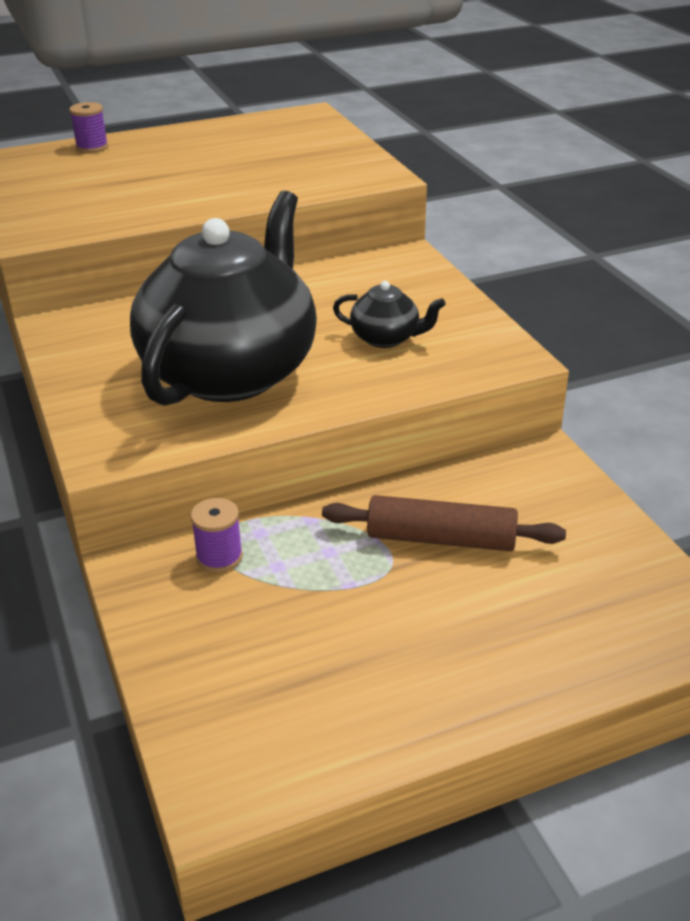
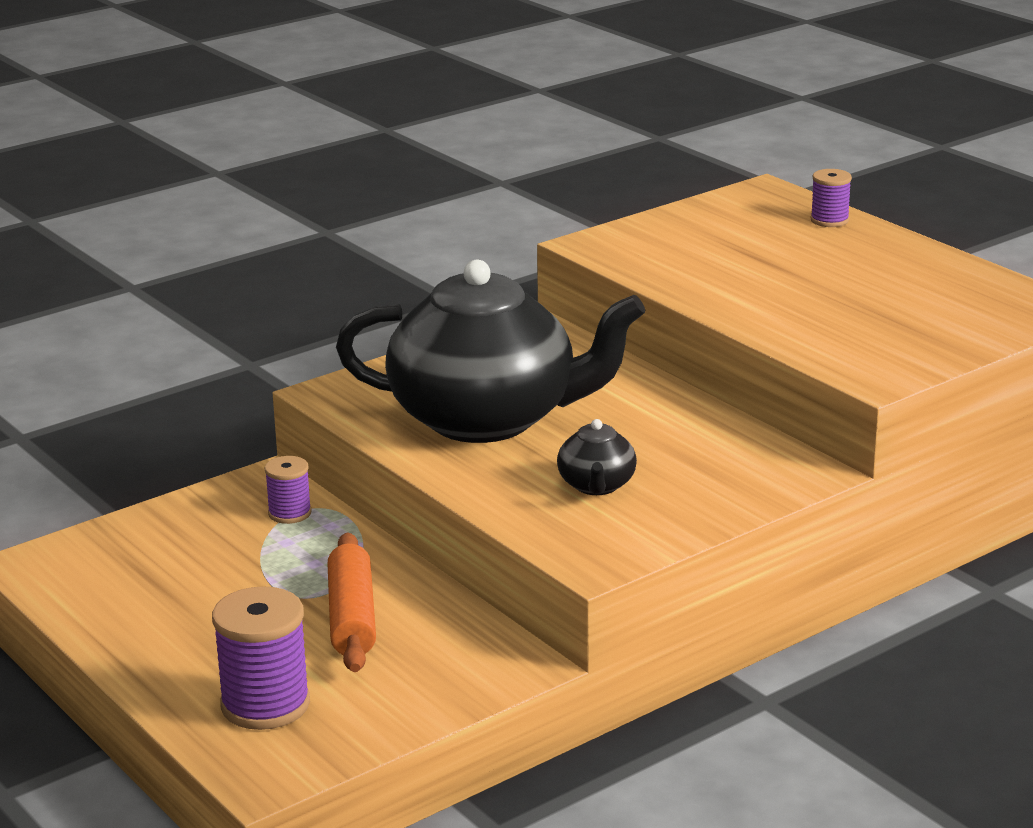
camera: 75 degrees right, 10 degrees down
(441, 539) = (352, 617): brown rolling pin -> orange rolling pin
(583, 612) = (265, 705): none -> purple spool

